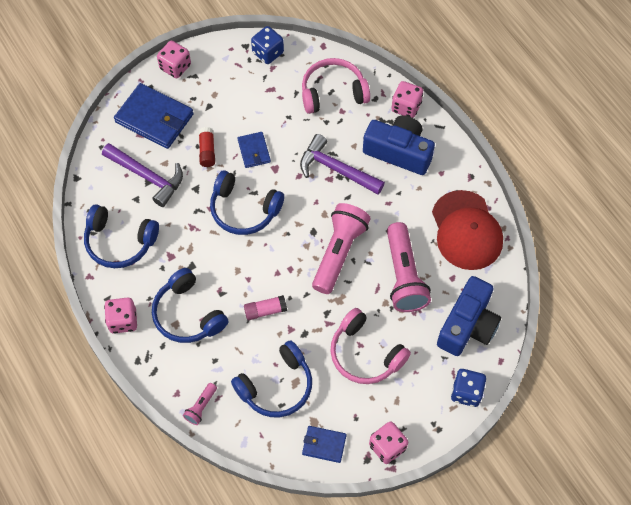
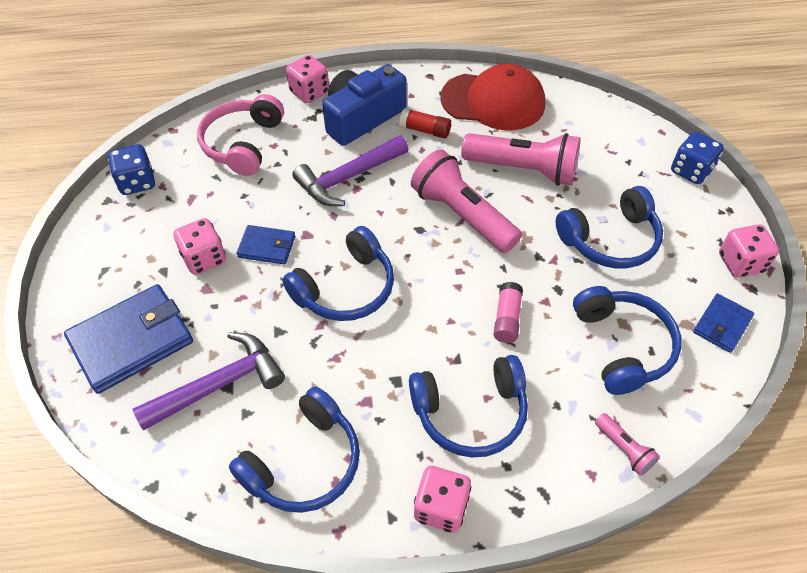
camera: 65 degrees left, 10 degrees down
(175, 67) = (71, 286): pink dice -> pink dice (204, 258)
(207, 151) = (230, 297): red glue stick -> red glue stick (425, 130)
(365, 354) = (610, 239): pink headphones -> blue headphones
(467, 325) = (609, 141): blue camera -> none

